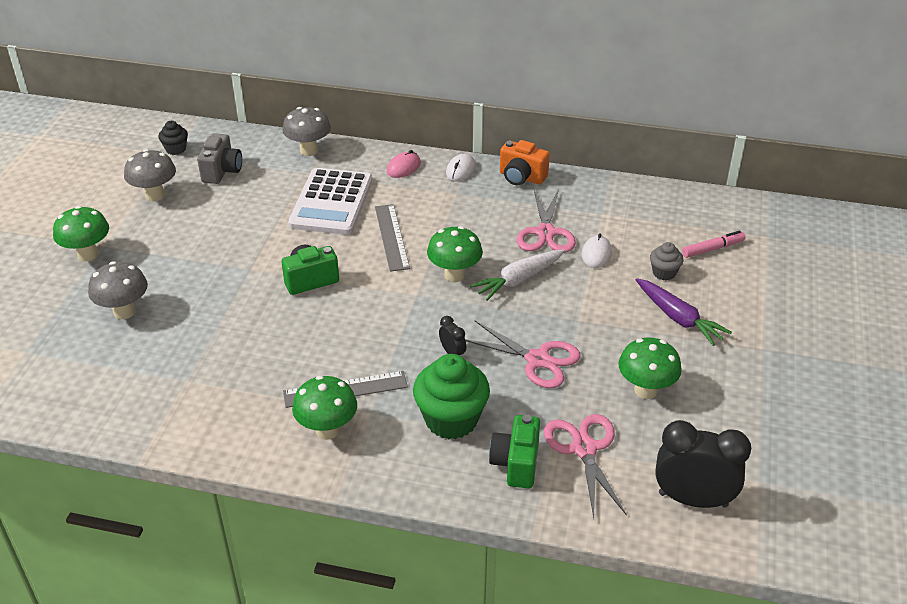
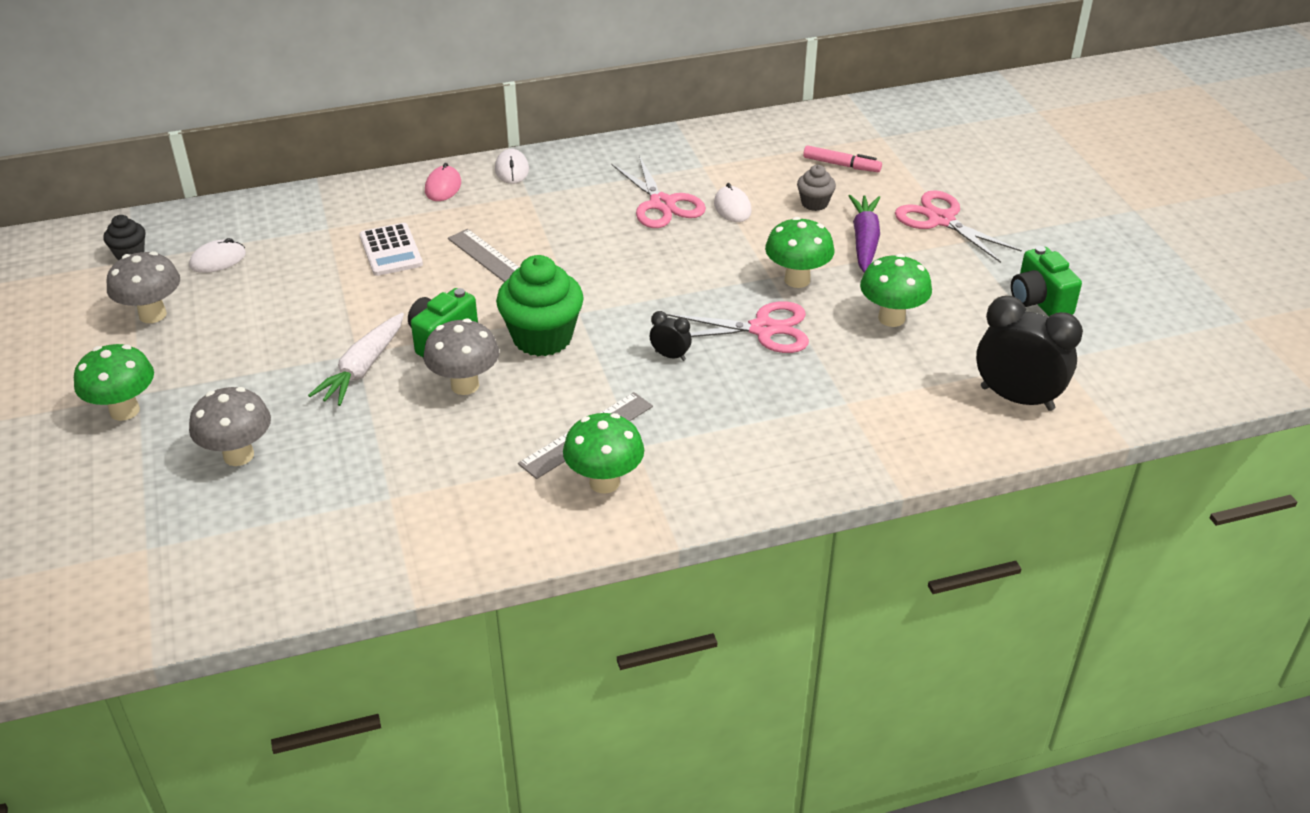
camera: 30 degrees left, 0 degrees up
(222, 171) = (218, 260): grey camera -> white mouse
(309, 150) = (309, 203): grey mushroom -> grey mushroom (465, 385)
(331, 202) = (391, 250): white calculator -> white calculator, size x0.59
(451, 420) = (727, 419): green cupcake -> green cupcake (542, 338)
(454, 275) = (602, 278): green mushroom -> green mushroom (797, 280)
(516, 464) = (828, 434): green camera -> green camera (1039, 301)
(518, 280) = (674, 259): white carrot -> white carrot (363, 368)
(521, 177) = (586, 157): orange camera -> none
(584, 449) = (881, 394): pink scissors -> pink scissors (941, 220)
(678, 318) = (864, 241): purple carrot -> purple carrot turned 105 degrees counterclockwise
(693, 499) = (1017, 398): black clock -> black clock turned 45 degrees clockwise
(713, 249) = (841, 165): pink marker -> pink marker turned 75 degrees clockwise

